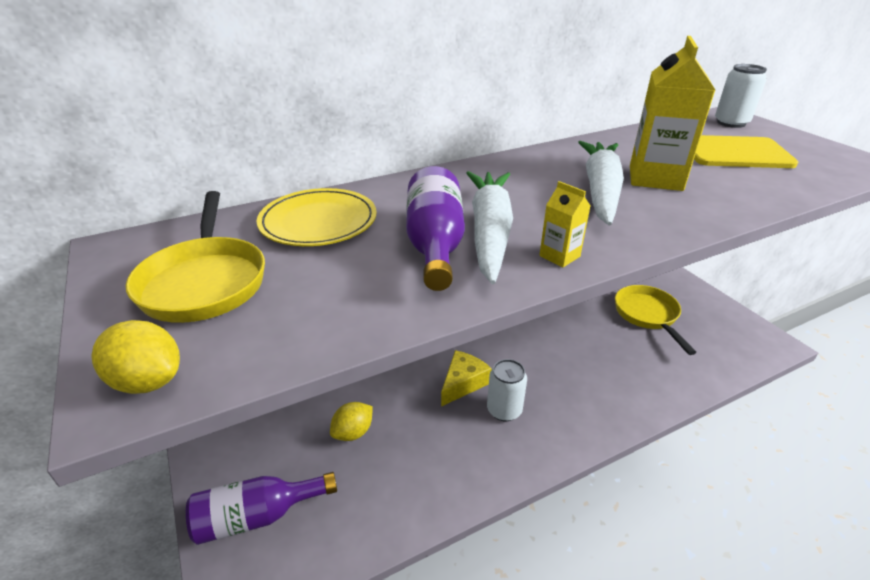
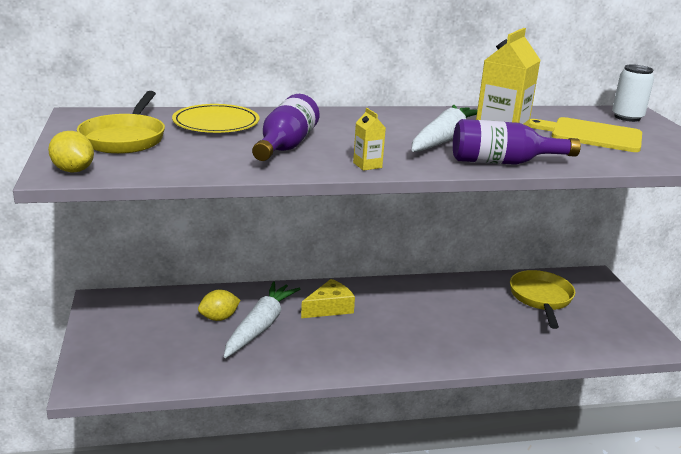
camera: 15 degrees right, 10 degrees down
(257, 516) = (123, 347): purple bottle -> purple bottle (503, 162)
(490, 232) = (331, 146): white carrot -> white carrot (260, 326)
(504, 410) = (354, 332): white can -> none

